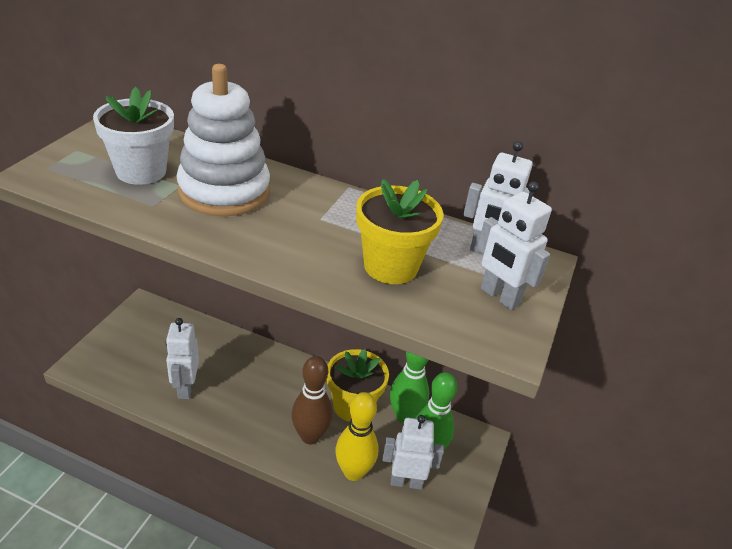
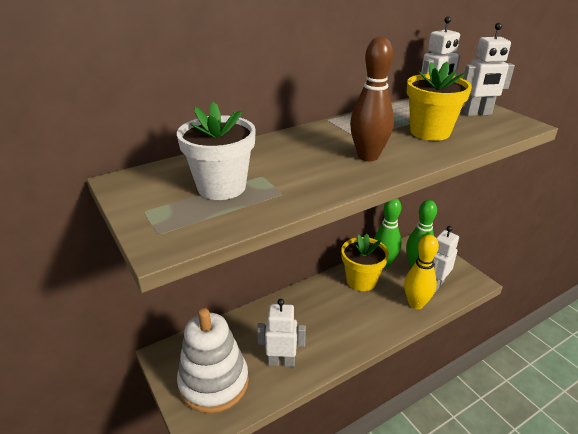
camera: 50 degrees left, 5 degrees down
(185, 388) = (281, 362): white robot -> white robot turned 150 degrees clockwise
(224, 191) = (290, 160): white stacking toy -> white stacking toy (214, 382)
(310, 436) = (374, 311): brown bowling pin -> brown bowling pin (368, 156)

